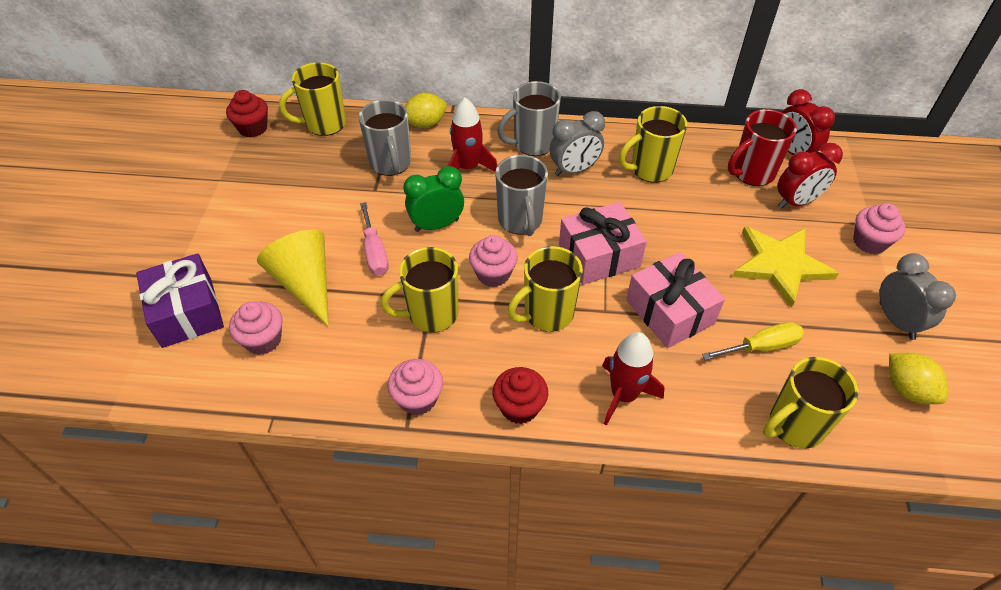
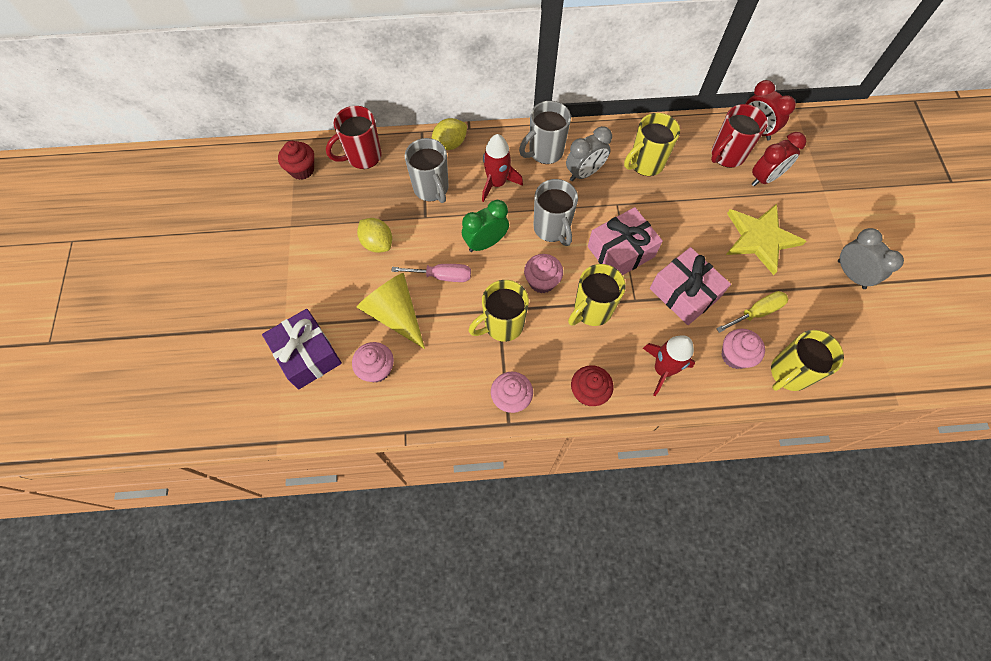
camera: 10 degrees left, 15 degrees up
(324, 124) = (363, 157): yellow mug -> red mug
(374, 252) = (442, 276): pink screwdriver -> pink screwdriver turned 60 degrees counterclockwise
(869, 242) = (824, 207): pink cupcake -> pink cupcake (735, 356)
(907, 389) = (864, 330): yellow lemon -> yellow lemon (377, 243)

